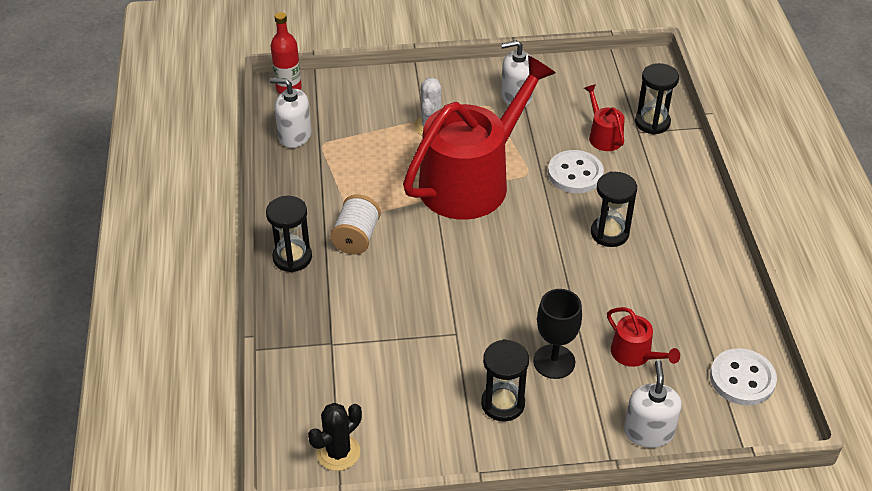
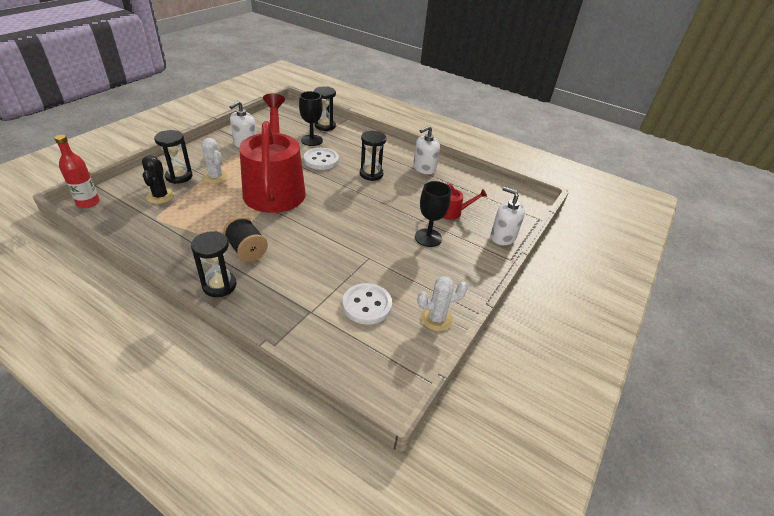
camera: 55 degrees left, 5 degrees down
(294, 135) = (128, 224): white soap dispenser -> white soap dispenser (424, 168)
(338, 452) = (399, 363): black cactus -> black cactus (160, 196)
(356, 237) = (247, 250): white spool -> black spool
(429, 447) = (436, 318): none -> white cactus
(503, 404) = (436, 271): black hourglass -> black hourglass (179, 176)
(603, 136) = (311, 140): red watering can -> black goblet
(742, 379) = (498, 194): white button -> white button (367, 305)

